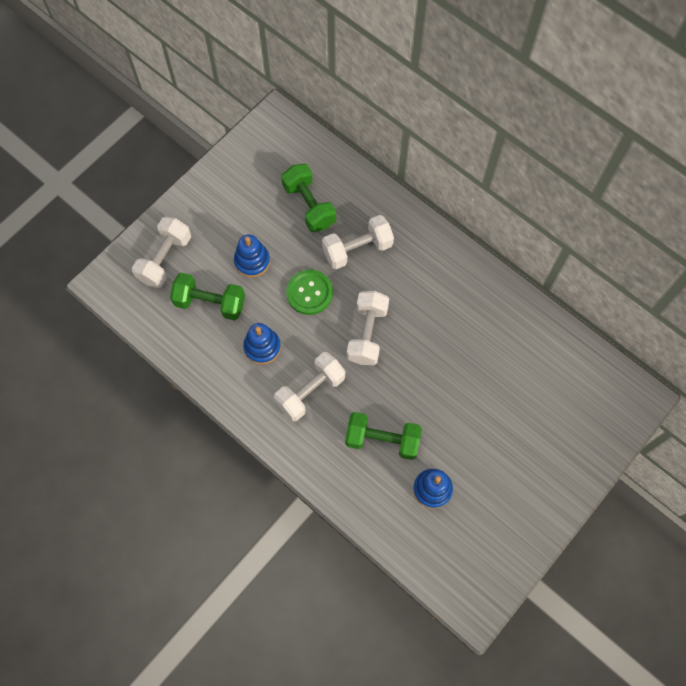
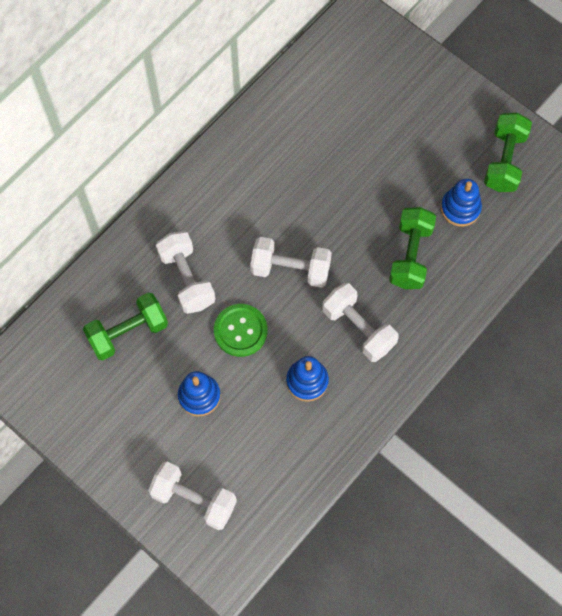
camera: 90 degrees left, 0 degrees up
(210, 303) = (252, 442): green dumbbell -> green dumbbell (504, 161)

